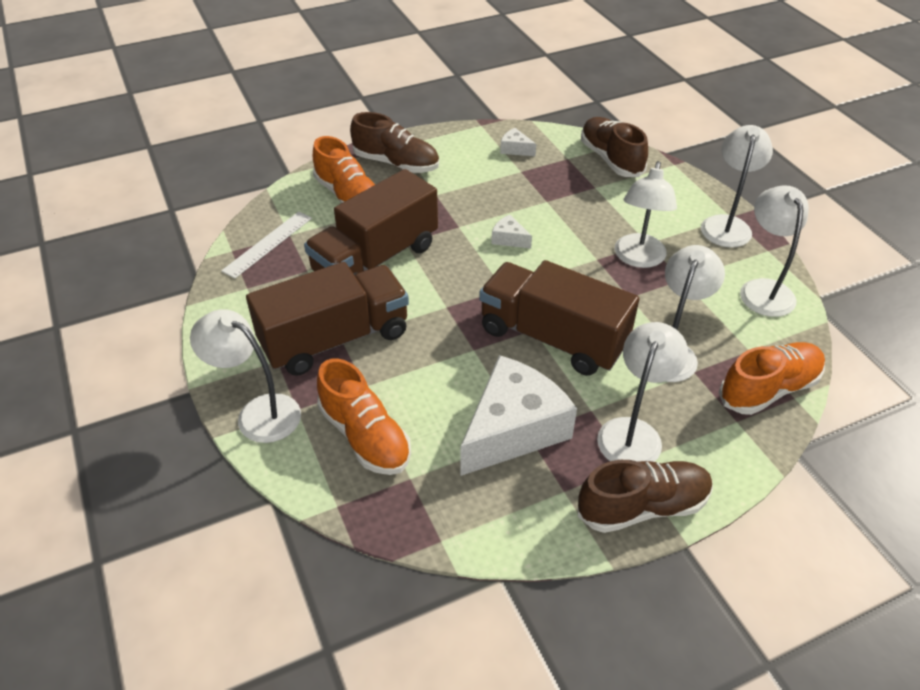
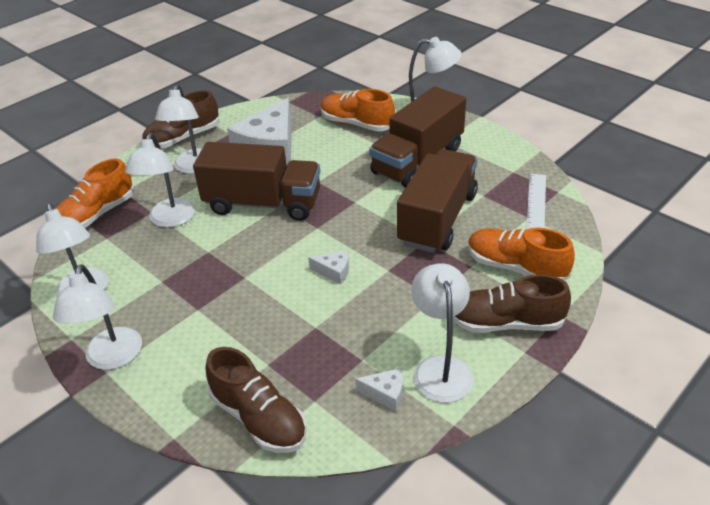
camera: 160 degrees right, 5 degrees down
(638, 259) = (205, 289): white lamp -> white lamp (440, 368)

